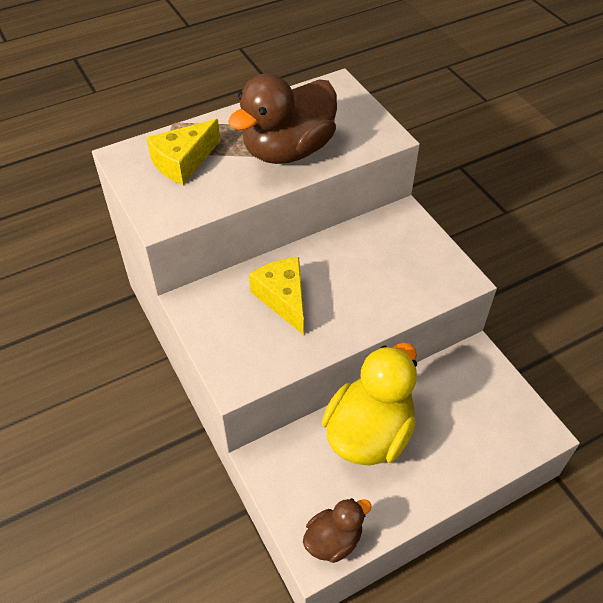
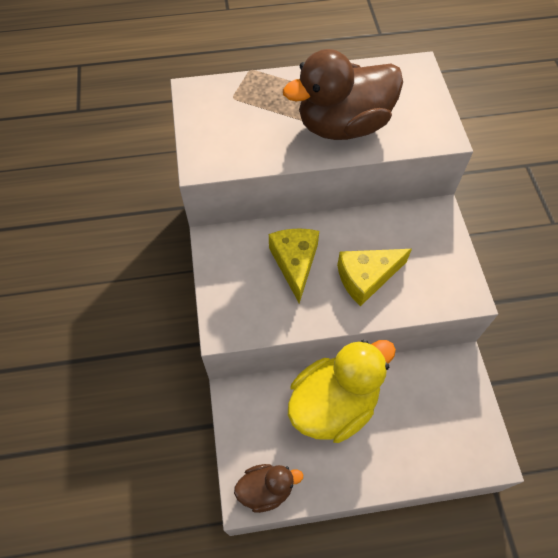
camera: 20 degrees right, 10 degrees up
(183, 162) = (244, 112): yellow cheese -> yellow cheese (366, 278)

